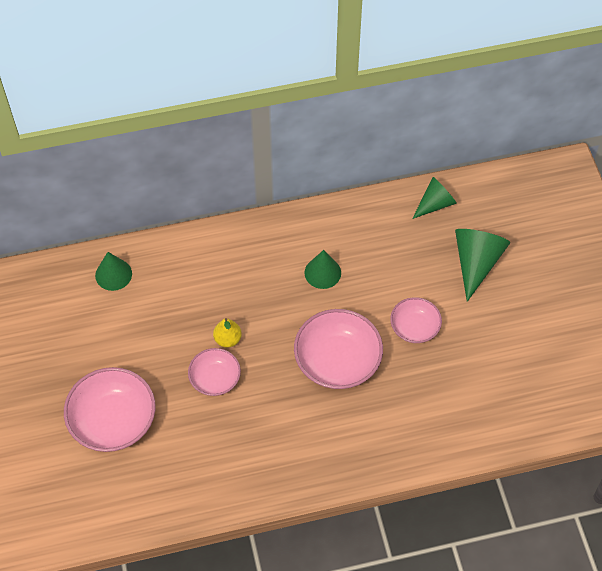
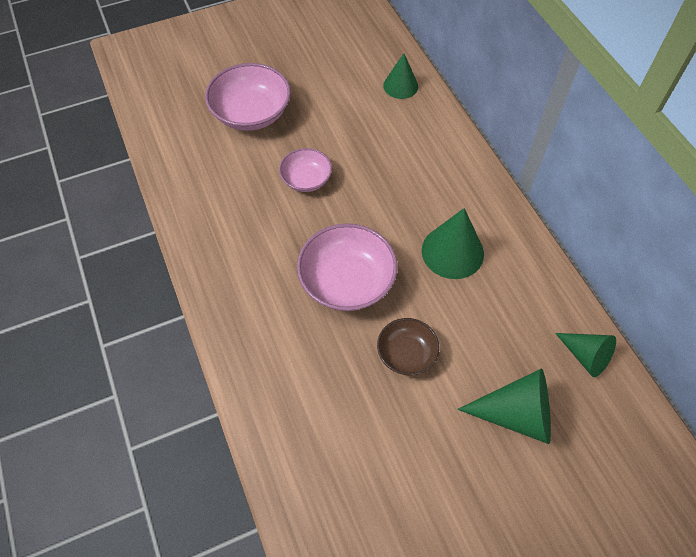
camera: 80 degrees right, 0 degrees up
(228, 339) = (352, 182): yellow pear -> none
(322, 272) = (452, 252): green cone -> green cone, size x1.52
(414, 327) = (406, 353): pink bowl -> brown bowl

